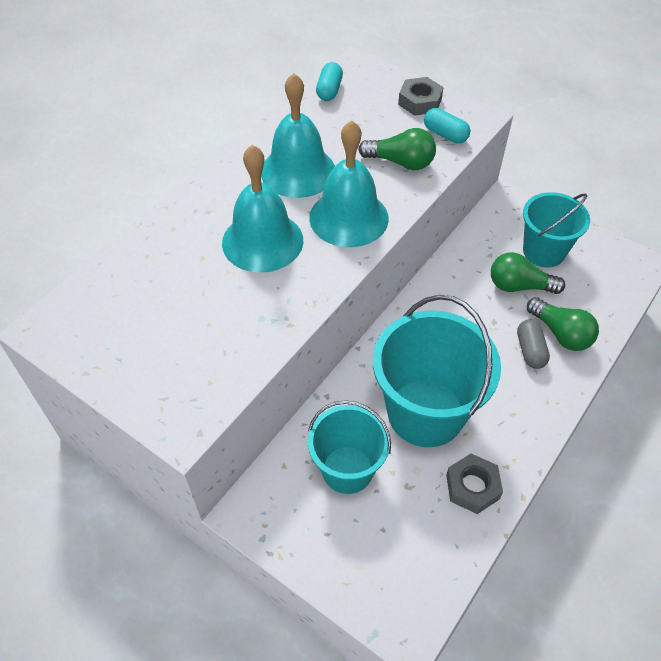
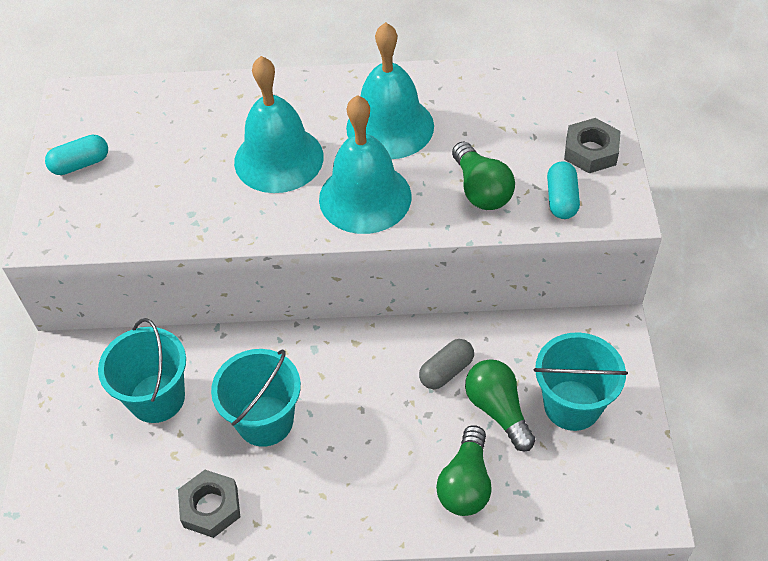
camera: 55 degrees right, 0 degrees up
(329, 90) = (527, 78): turquoise capsule -> turquoise capsule (80, 164)
(425, 412) = (265, 421): turquoise bucket -> turquoise bucket, size x0.64
(530, 350) = (417, 467): grey capsule -> grey capsule (446, 371)

